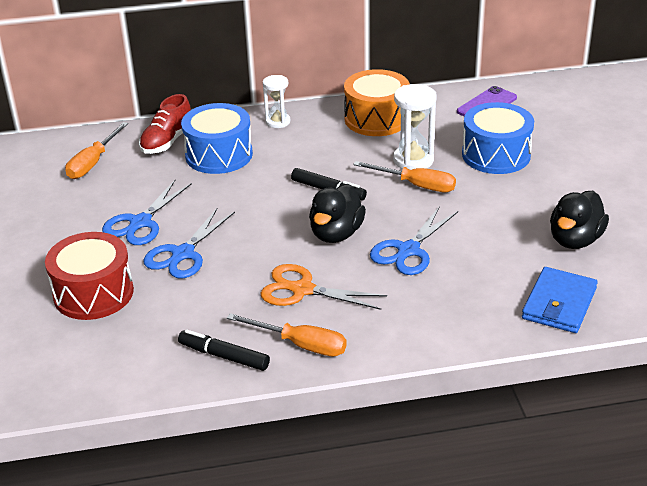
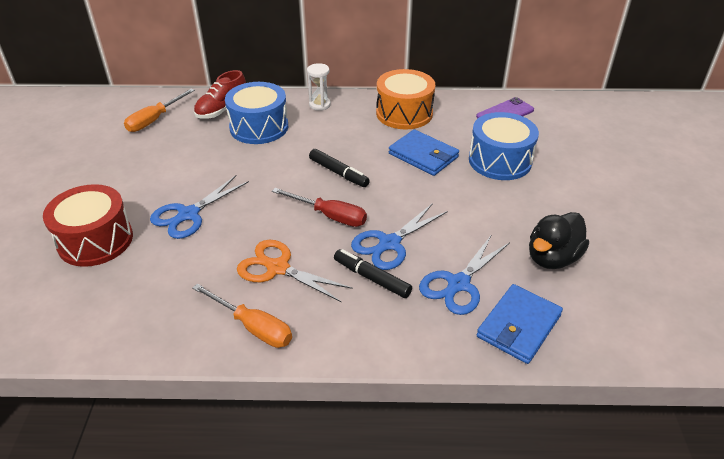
camera: 10 degrees right, 5 degrees up
(140, 223) = (167, 179): blue scissors -> blue scissors (458, 284)
(224, 356) = (178, 326): black marker -> black marker (371, 278)
(336, 233) = (330, 216): black duck -> red screwdriver
(413, 160) = (423, 155): white hourglass -> blue wallet
(416, 185) = (418, 180): orange screwdriver -> none

